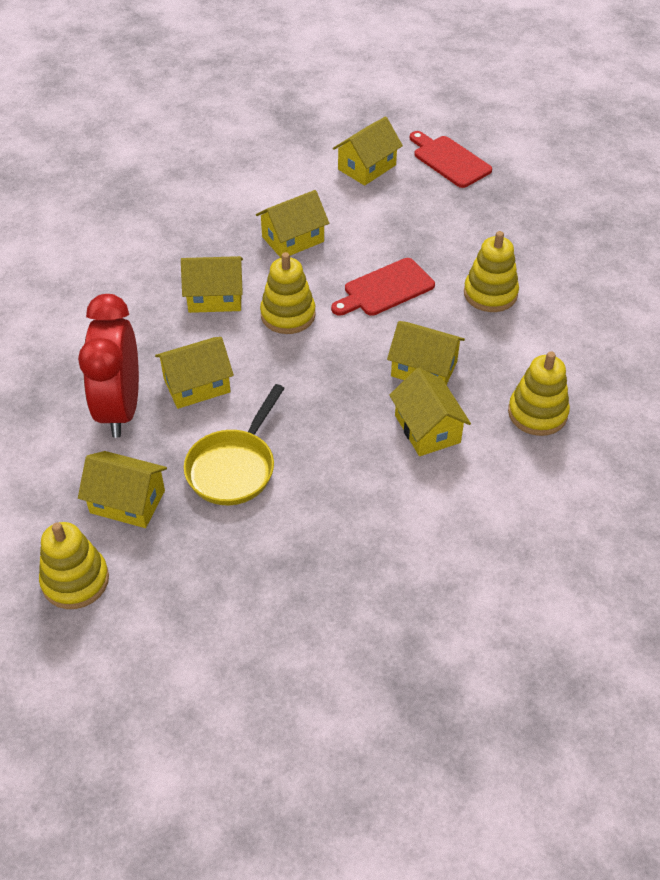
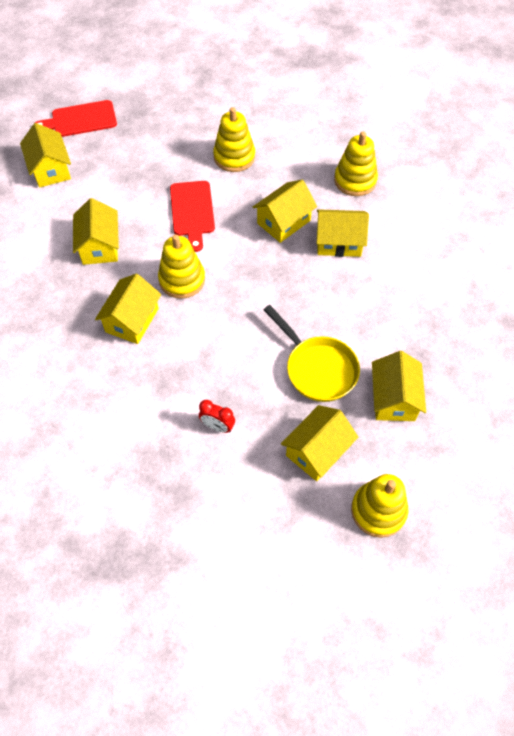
camera: 65 degrees left, 10 degrees up
(120, 408) = (217, 426): red clock -> red clock, size x0.40
(197, 385) = (222, 365): yellow house -> yellow house (394, 398)

